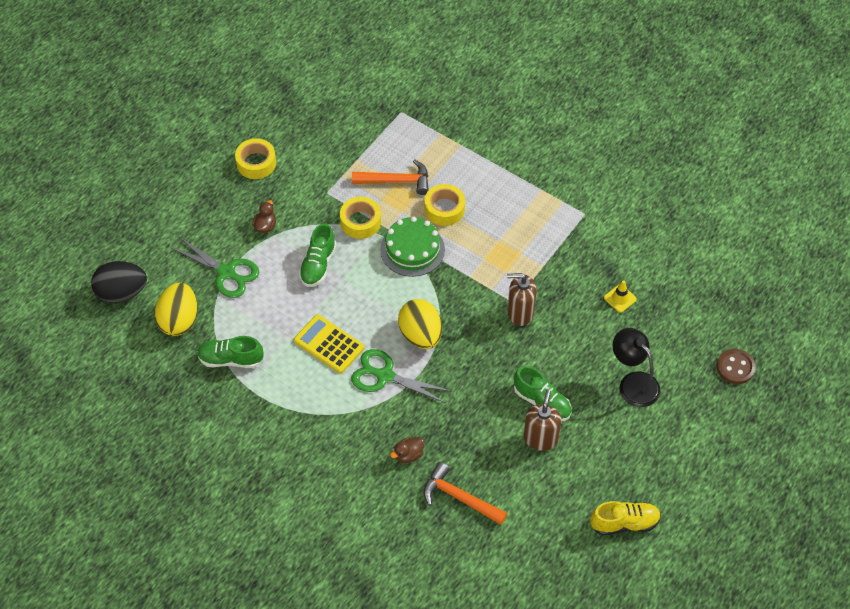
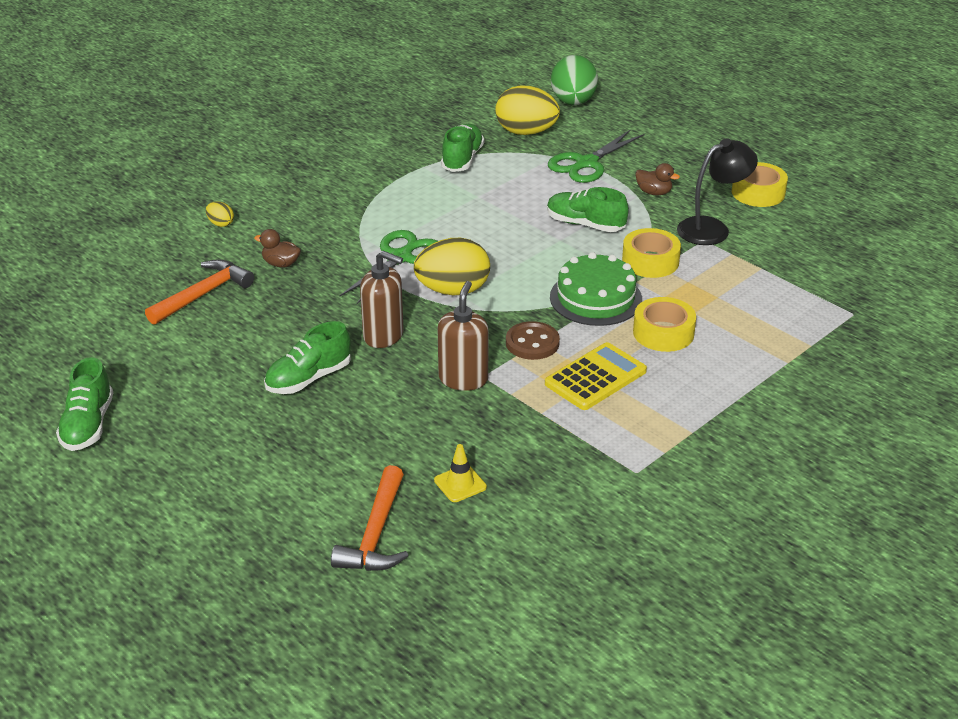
camera: 100 degrees right, 20 degrees down
(122, 292) = (573, 102): black egg -> green egg
(328, 344) = (461, 222): yellow calculator -> yellow calculator (595, 377)
(359, 515) = (220, 224): none -> yellow egg
(396, 181) = (719, 297): orange hammer -> orange hammer (376, 534)
(408, 455) = (281, 264): brown duck -> brown duck turned 45 degrees counterclockwise
(540, 438) = (253, 369): brown soap dispenser -> brown soap dispenser (383, 335)
(624, 523) = (88, 425): yellow shoe -> green shoe
(633, 383) = (303, 472): black lamp -> black lamp (712, 228)
(735, 367) = (284, 595): brown button -> brown button (532, 343)

